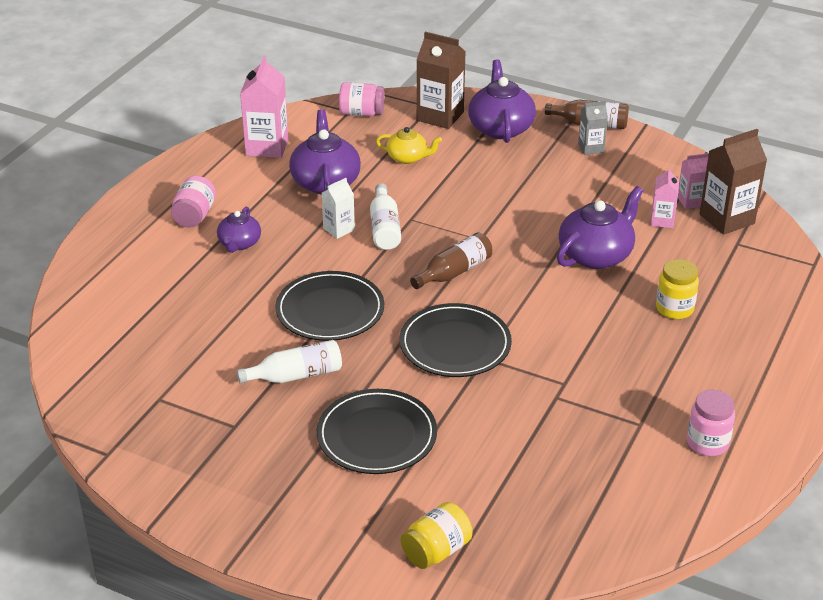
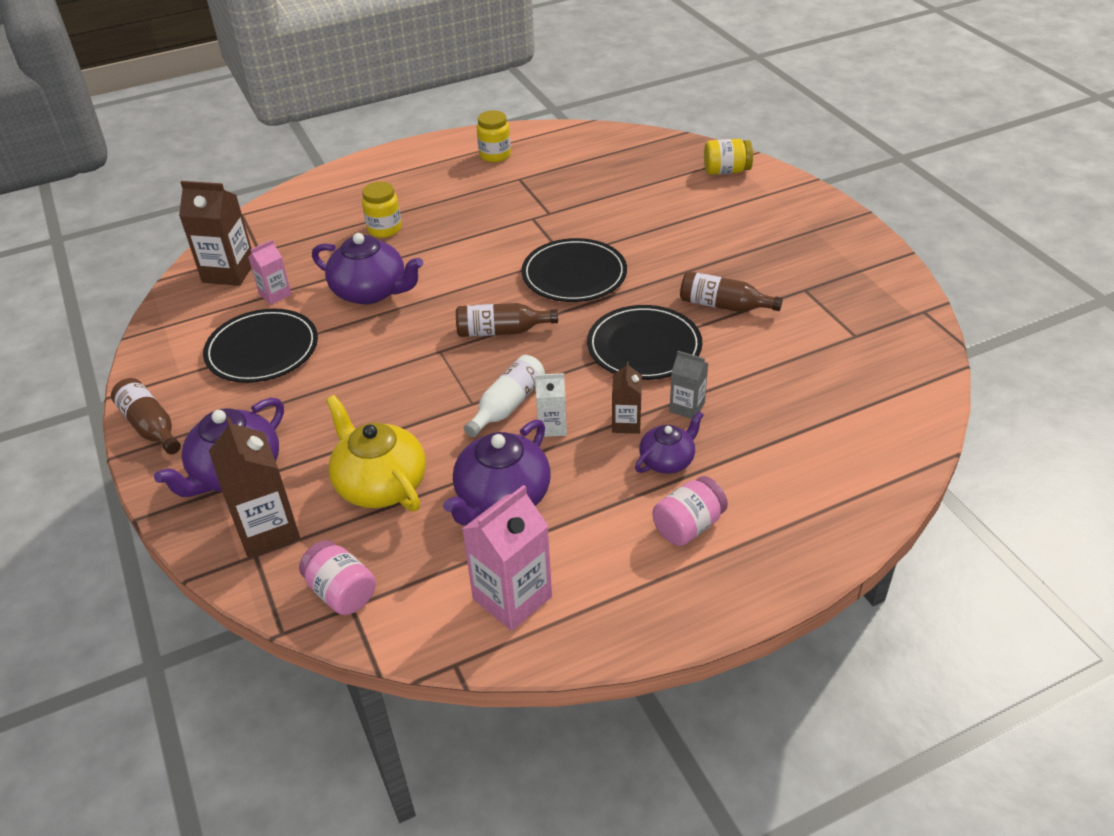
camera: 140 degrees left, 5 degrees up
(289, 252) = (626, 423): none -> brown carton
(296, 375) = (723, 305): white bottle -> brown bottle
(377, 435) = (701, 241): black plate -> black plate (262, 349)
(408, 158) = (380, 484): yellow teapot -> yellow teapot, size x1.70
(591, 148) = (201, 396): grey carton -> grey carton (687, 407)
(596, 255) = (371, 291): purple teapot -> purple teapot turned 150 degrees counterclockwise
(691, 201) = (224, 299): pink carton -> none
(707, 443) = (495, 155): pink jar -> yellow jar

